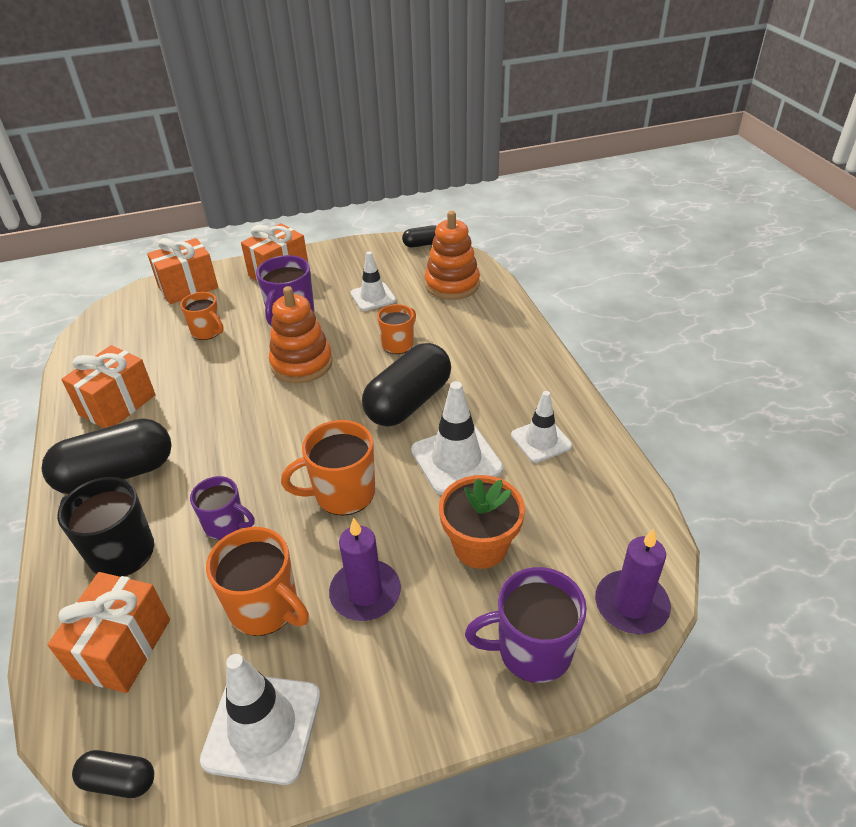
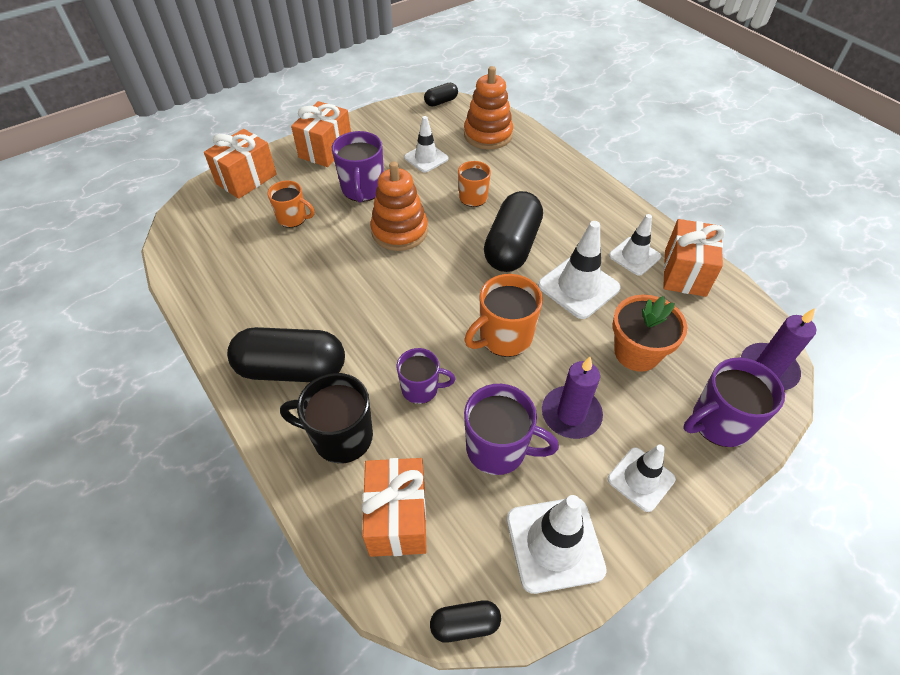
camera: 20 degrees left, 10 degrees up
(117, 405) = (250, 305): orange gift -> orange gift (684, 273)
(117, 474) = (292, 369): black capsule -> black capsule turned 45 degrees clockwise
(265, 608) = (498, 449): orange mug -> purple mug
(401, 686) = (641, 479): none -> white traffic cone

